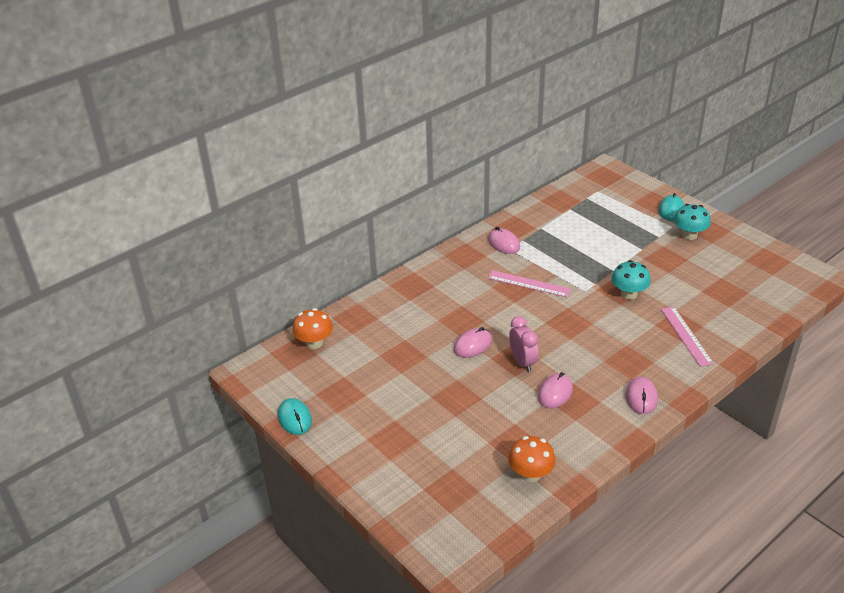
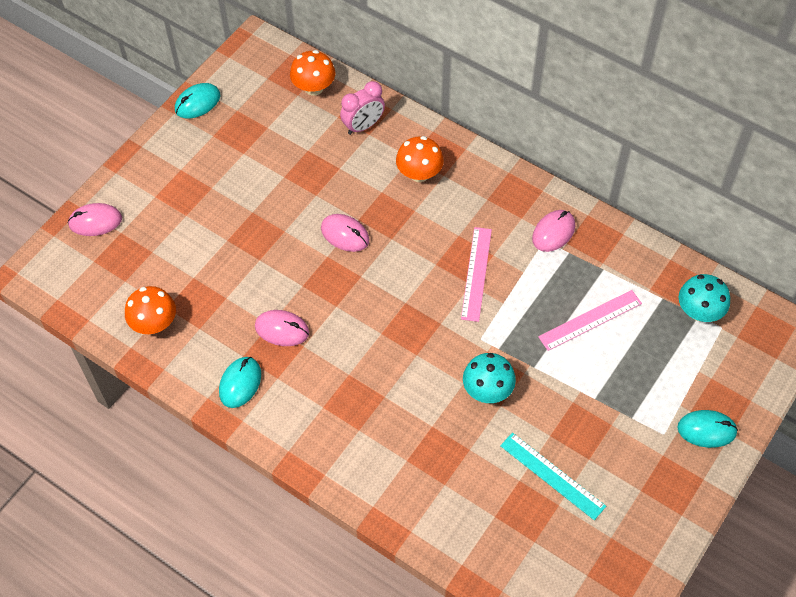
camera: 75 degrees right, 20 degrees up
(428, 297) = (419, 173): none -> orange mushroom
(522, 362) = (327, 289): pink clock -> pink clock (363, 126)
(602, 424) = (240, 383): none -> turquoise mouse
(641, 397) = (292, 421): pink mouse -> pink mouse (95, 221)
(686, 336) = (419, 465): pink ruler -> pink ruler (590, 320)
(689, 235) = (649, 458): turquoise mushroom -> turquoise mushroom (699, 311)
(699, 276) = (552, 475): none -> turquoise ruler

